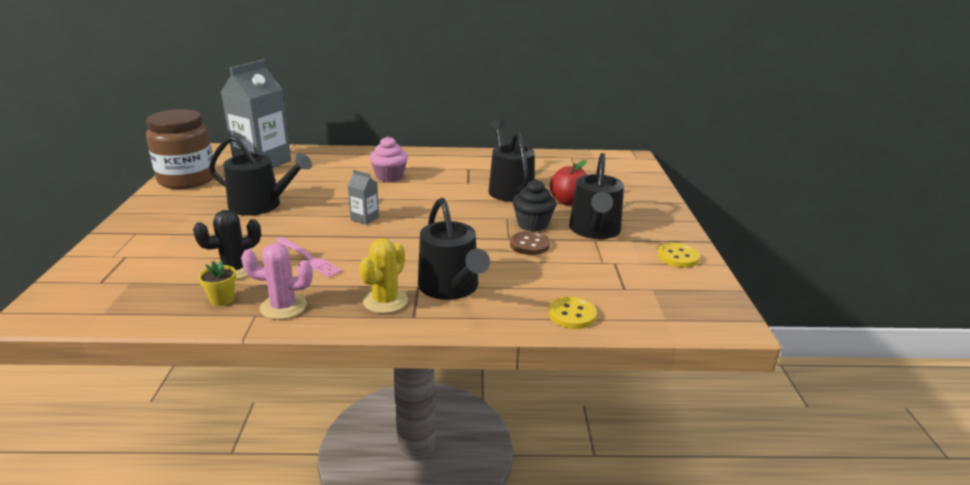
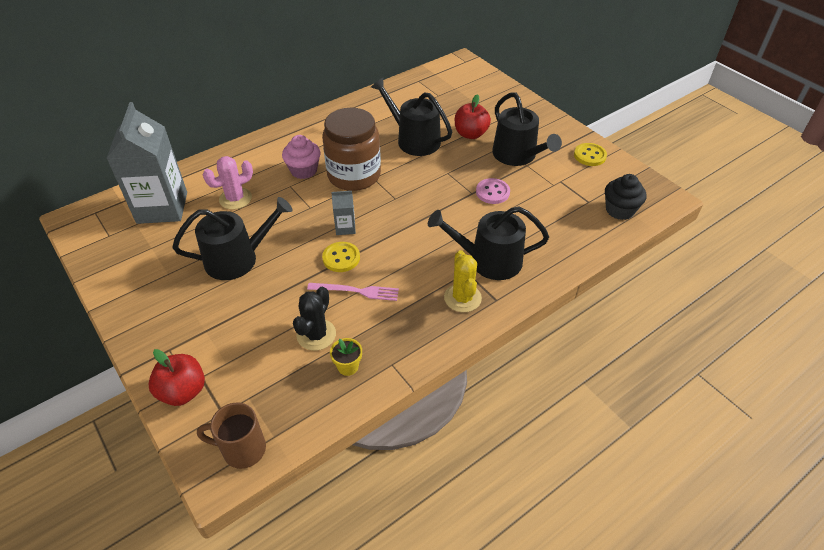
camera: 35 degrees left, 20 degrees up
(73, 309) = (242, 449): none -> brown mug
(102, 258) = (183, 391): none -> red apple
(187, 179) = (117, 265): brown jar -> brown jar (354, 175)
(283, 307) = (401, 345): pink cactus -> pink cactus (235, 199)
(451, 287) = (489, 260): black watering can -> black watering can turned 150 degrees clockwise
(529, 245) = (492, 192): brown button -> pink button
(533, 224) = (472, 170): black cupcake -> black cupcake (619, 210)
(572, 314) = (583, 241): yellow button -> yellow button (341, 258)

